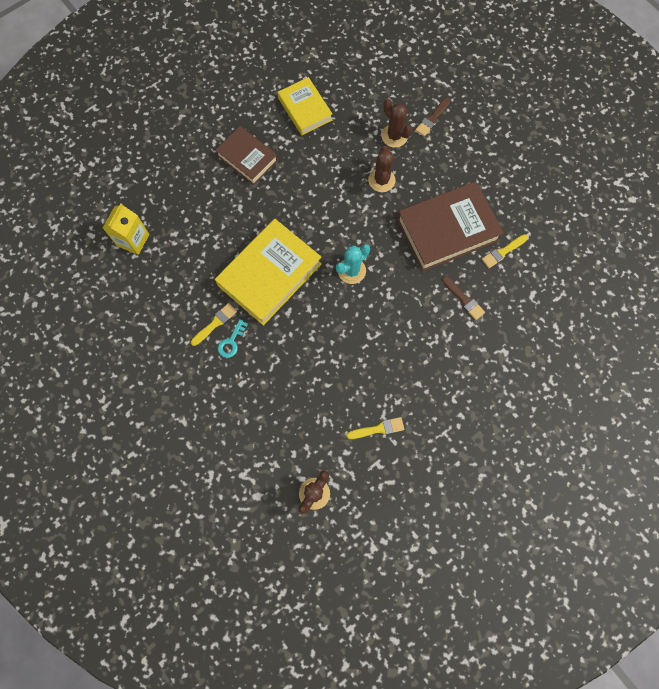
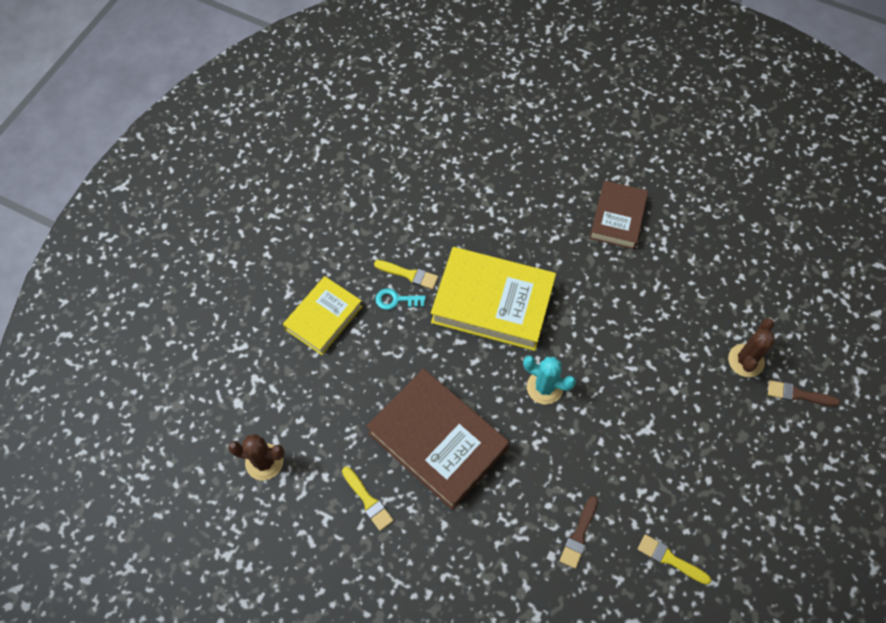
camera: 65 degrees right, 10 degrees down
(133, 240) = (460, 156): yellow carton -> none
(305, 109) = (715, 248): yellow book -> yellow book (323, 318)
(381, 180) = (678, 371): brown cactus -> none
(447, 230) = (659, 476): brown book -> brown book (437, 441)

